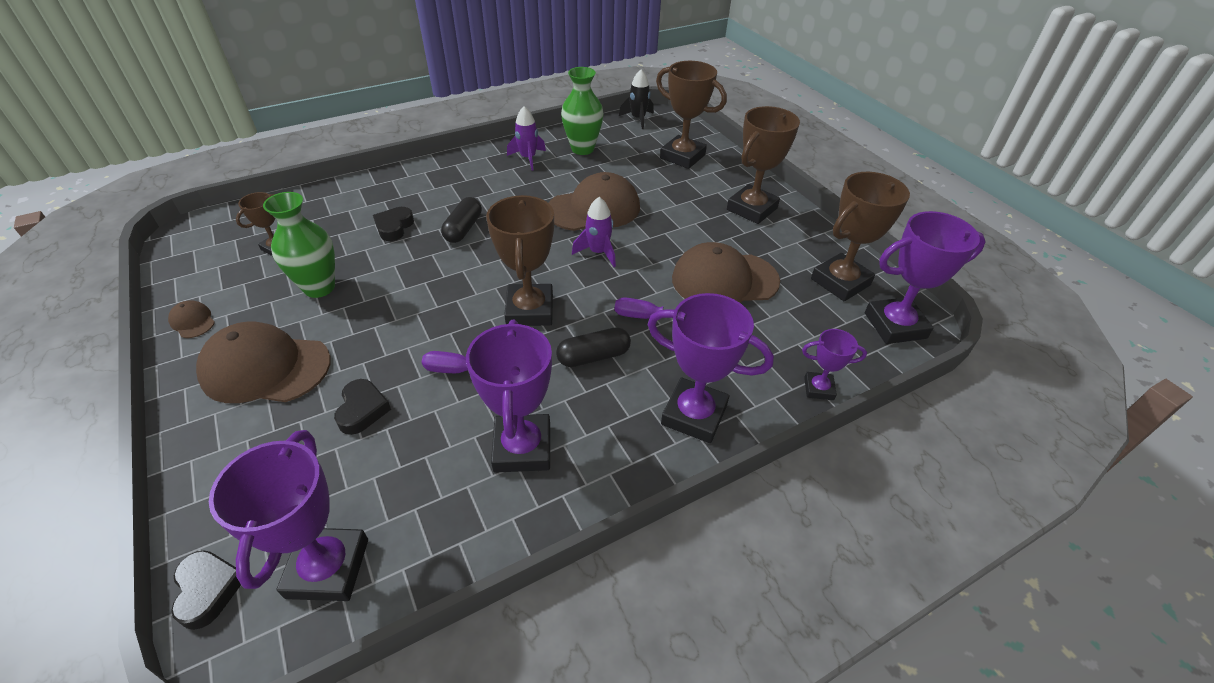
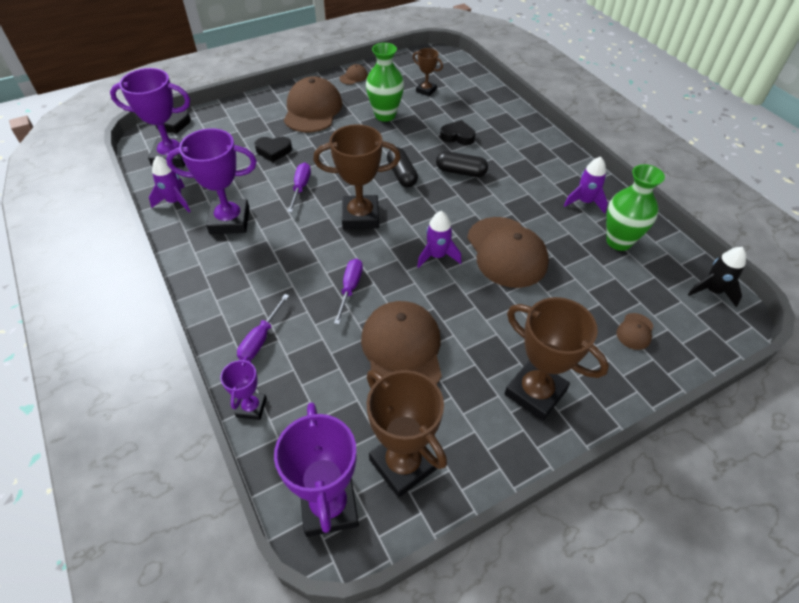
camera: 90 degrees right, 5 degrees up
(464, 535) = (175, 202): none -> purple rocket
(593, 356) = (307, 254): black capsule -> black capsule (402, 174)
(682, 156) = (635, 331): brown trophy -> brown cap
(694, 415) = (239, 313): purple trophy -> none
(729, 389) = (261, 339): none -> purple screwdriver

